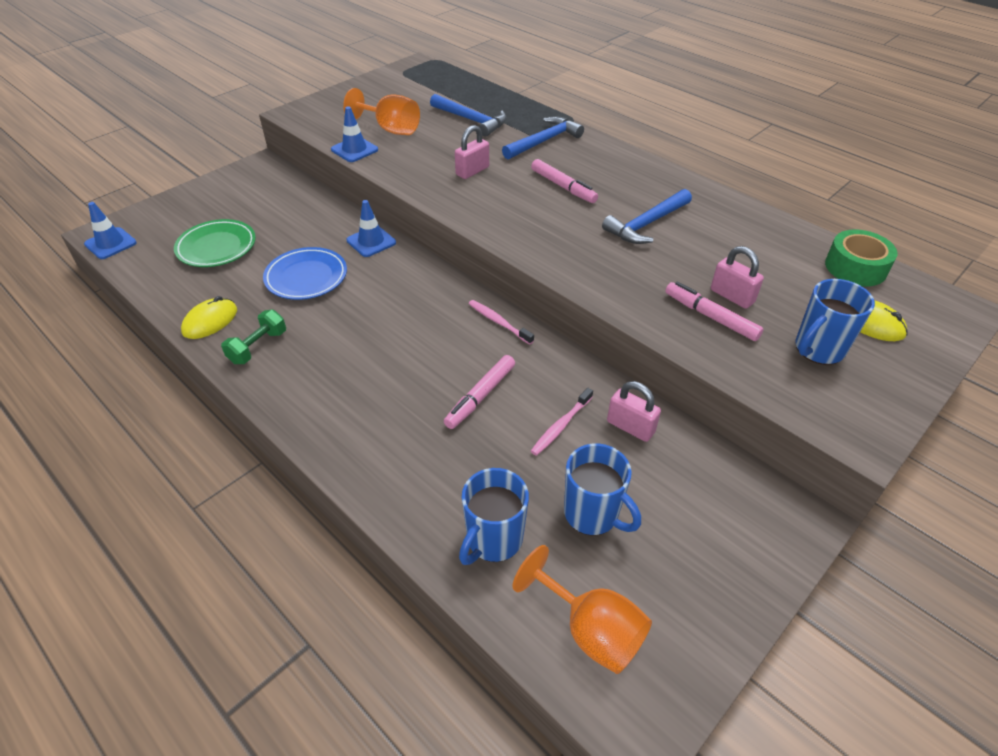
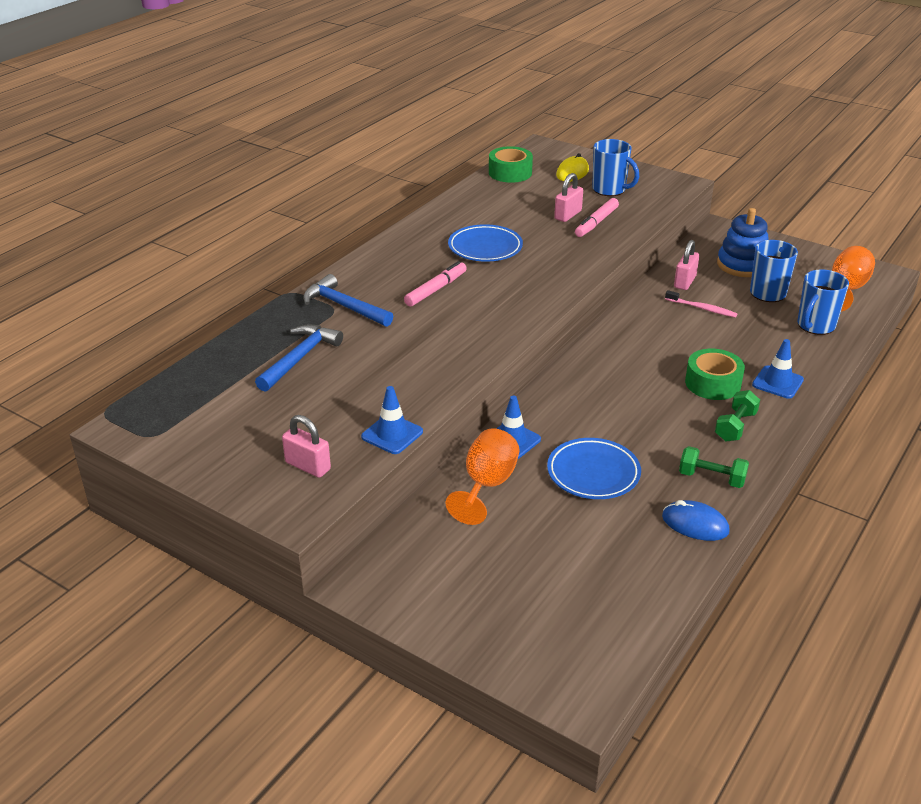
camera: 100 degrees left, 10 degrees down
(110, 243) = (601, 677): blue traffic cone -> blue traffic cone (777, 382)
(210, 321) = (695, 524): yellow mouse -> blue mouse
(217, 247) = (569, 563): green plate -> none
(321, 386) = (735, 426): none -> green dumbbell
(391, 129) = (332, 415): orange goblet -> orange goblet (487, 485)
(401, 390) = (713, 383): none -> green tape
(472, 171) = (420, 343): pink padlock -> pink padlock (308, 466)
(480, 396) = (695, 345): pink marker -> none
(493, 540) = (815, 326): blue mug -> blue mug turned 105 degrees clockwise
(499, 322) = (603, 345): pink toothbrush -> none
(647, 224) = (485, 248): blue hammer -> blue plate
(678, 509) = (742, 265): none -> blue stacking toy

